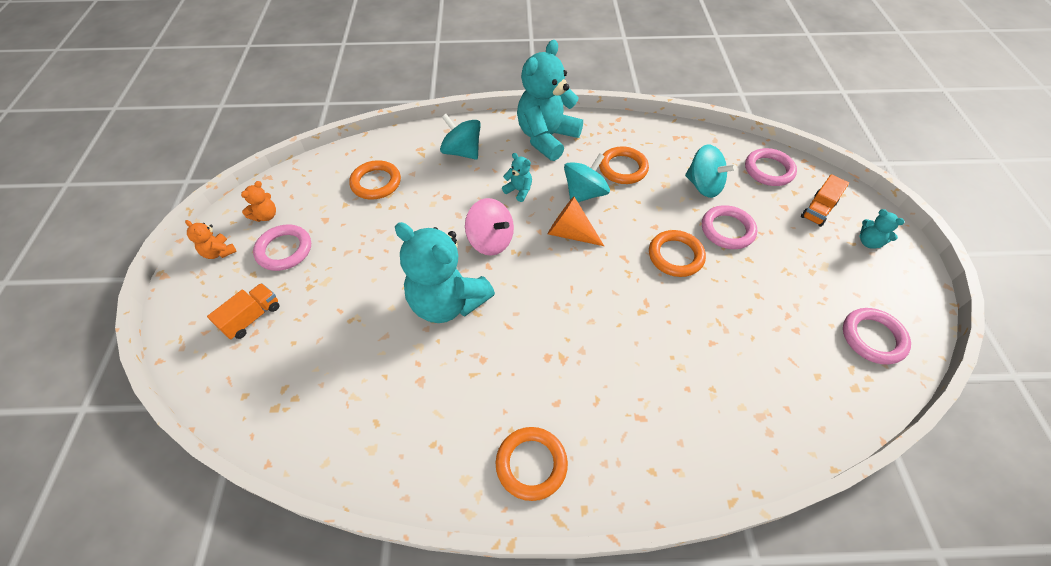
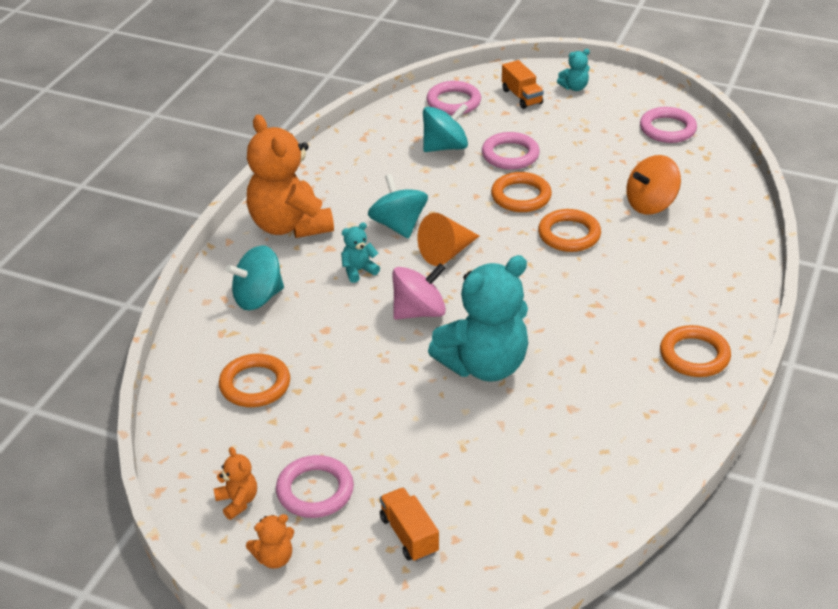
camera: 65 degrees left, 15 degrees down
(546, 138) = (289, 225): turquoise teddy bear -> orange teddy bear
(623, 168) = (381, 188): orange ring -> orange ring (569, 234)
(737, 359) = (650, 204): none -> orange spinning top

